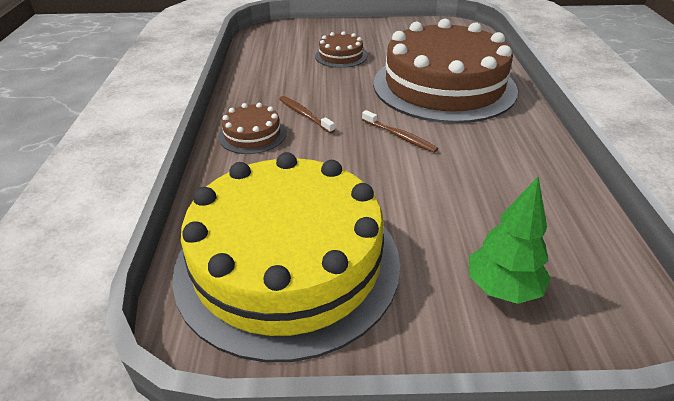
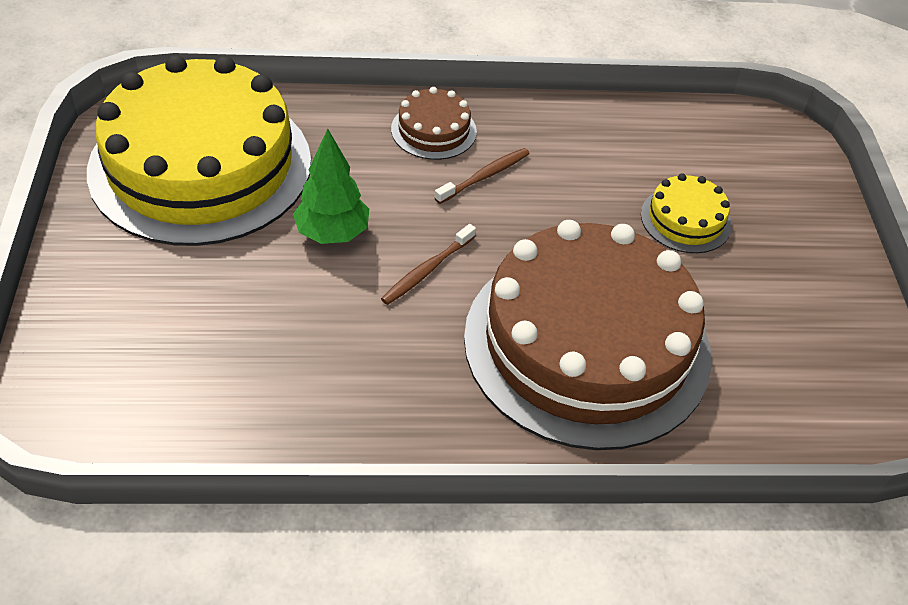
camera: 85 degrees right, 10 degrees up
(341, 56) = (686, 219): brown cake -> yellow cake
(502, 288) = (129, 322): green tree -> green tree (332, 233)

